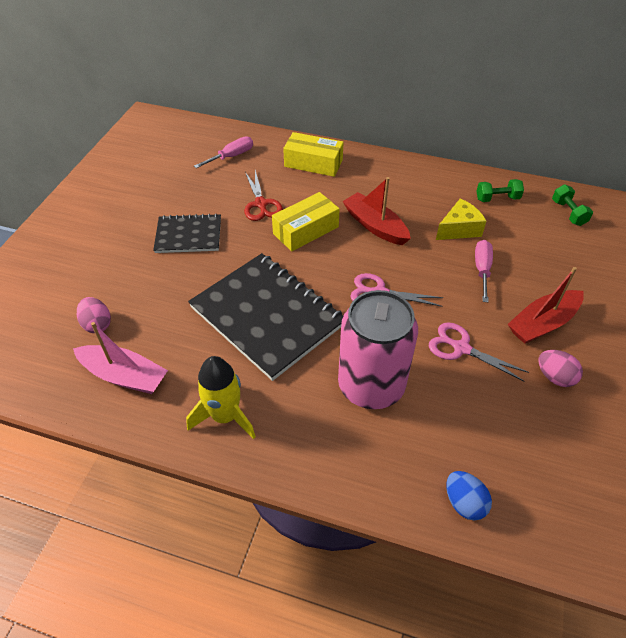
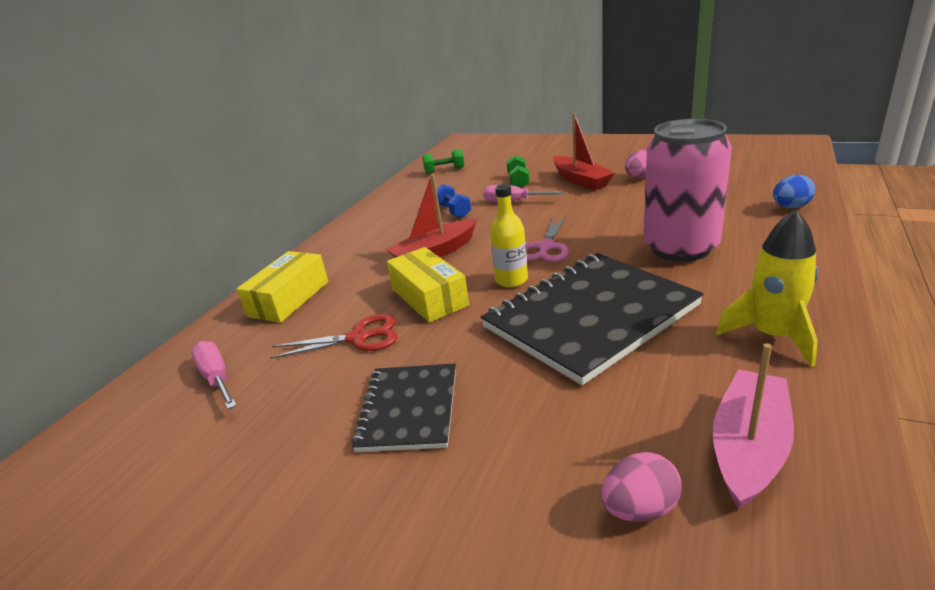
camera: 80 degrees left, 20 degrees down
(325, 272) = (511, 280): none -> yellow bottle
(459, 229) = (453, 211): yellow cheese -> blue dumbbell
(461, 348) = (617, 209): pink scissors -> none
(497, 198) = (413, 195): green dumbbell -> green dumbbell (518, 181)

